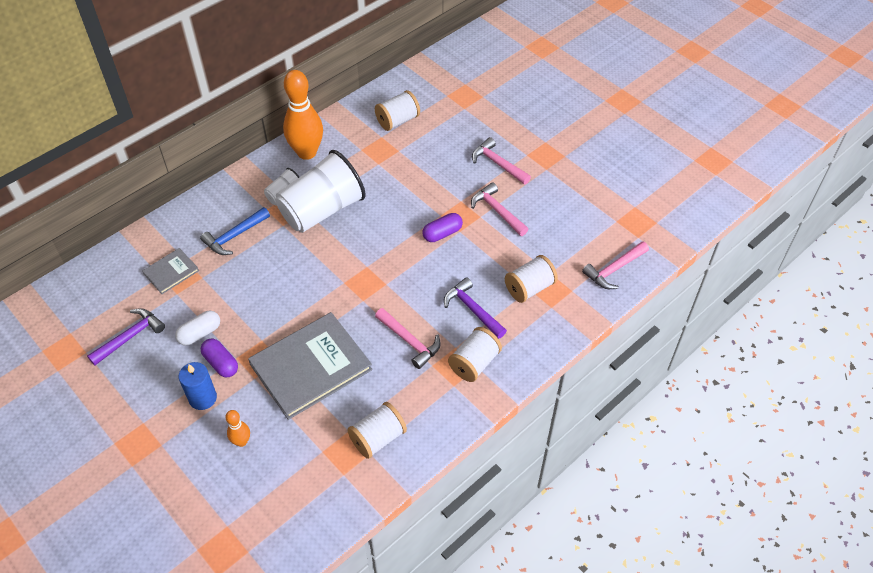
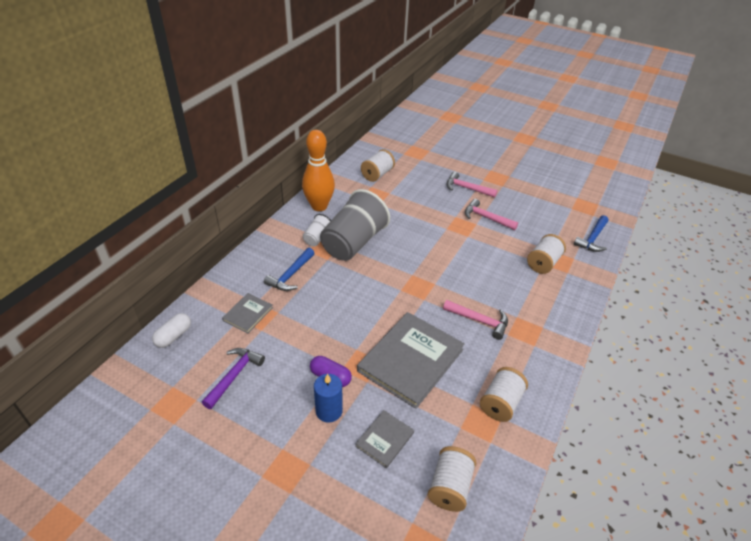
camera: 20 degrees left, 10 degrees down
(200, 333) = (298, 357): white capsule -> white capsule (174, 336)
(241, 441) = (384, 439): orange bowling pin -> grey book
(322, 210) = (353, 242): white cup -> grey cup
(442, 233) = (456, 240): purple capsule -> none
(473, 309) = (512, 287): purple hammer -> none
(474, 363) = (539, 325): white spool -> white spool (450, 487)
(614, 269) = (592, 238): pink hammer -> blue hammer

